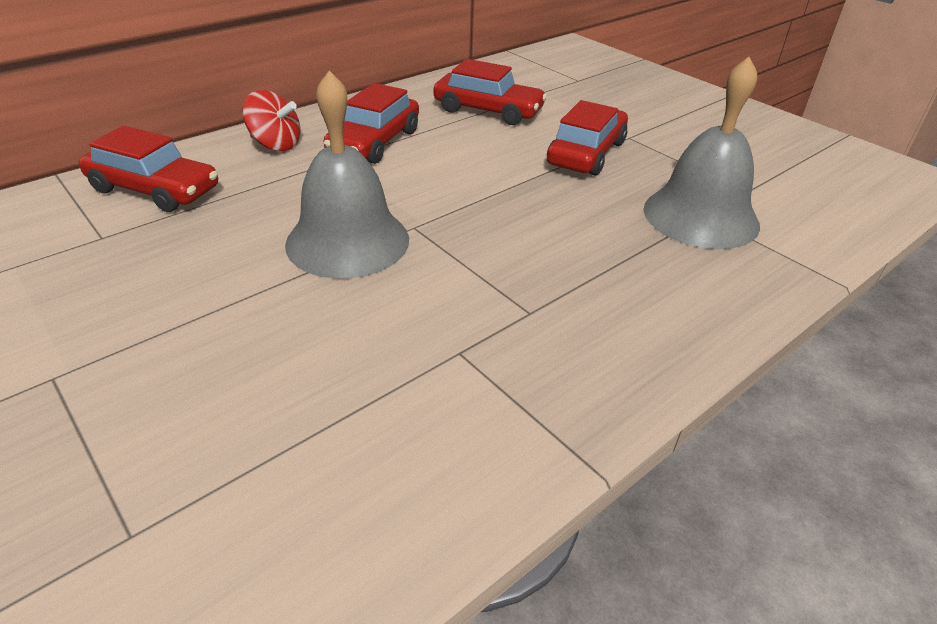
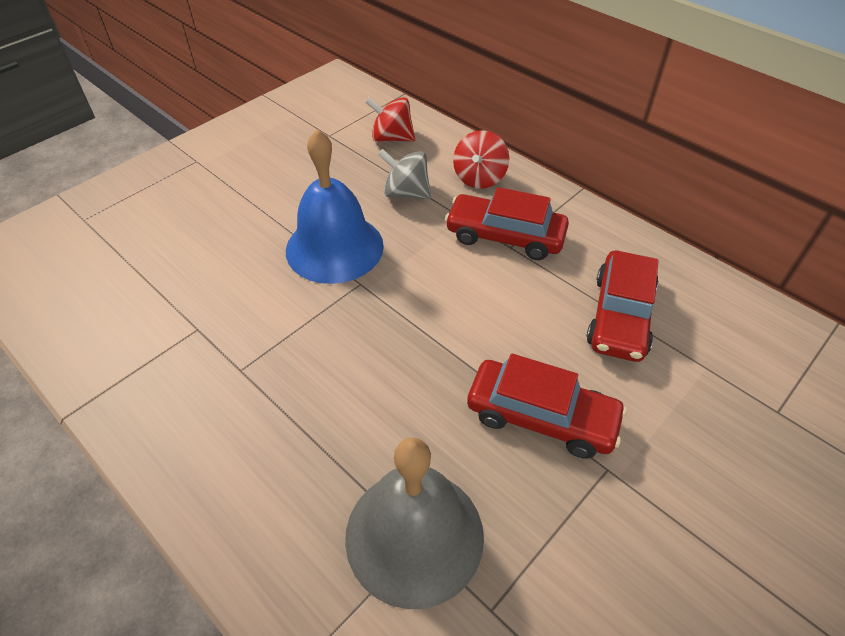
camera: 85 degrees right, 10 degrees up
(154, 190) = (391, 138): red car -> red spinning top
(274, 188) = (406, 193): none -> grey spinning top
(347, 241) = (334, 247): grey bell -> blue bell

